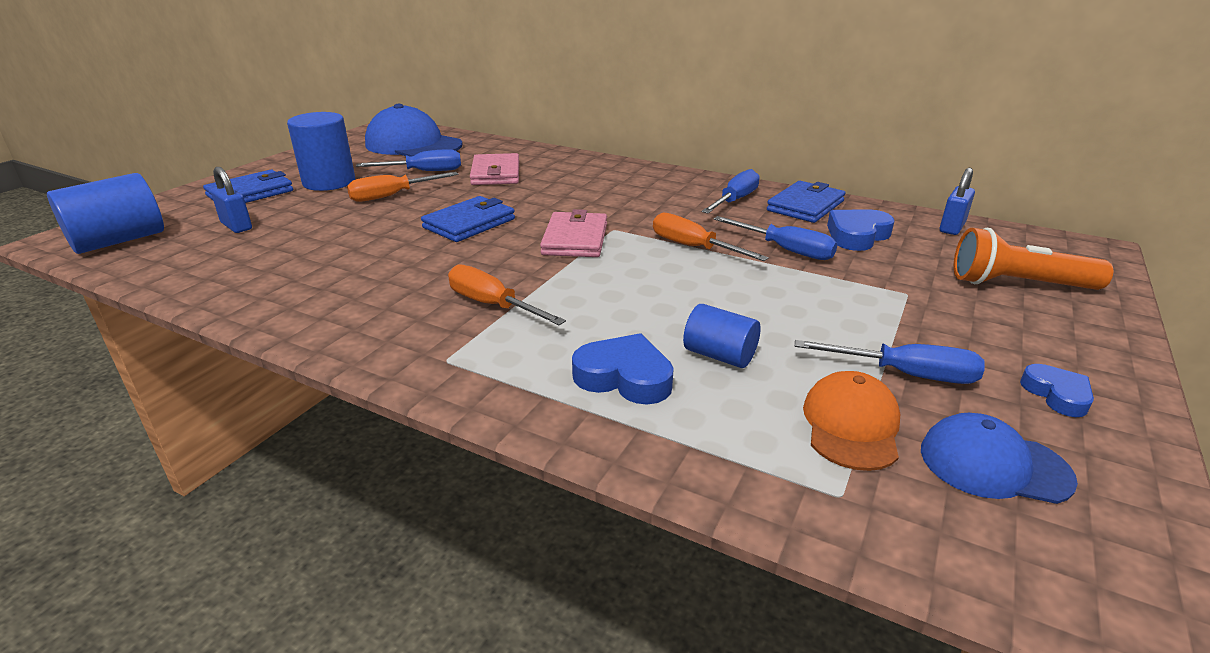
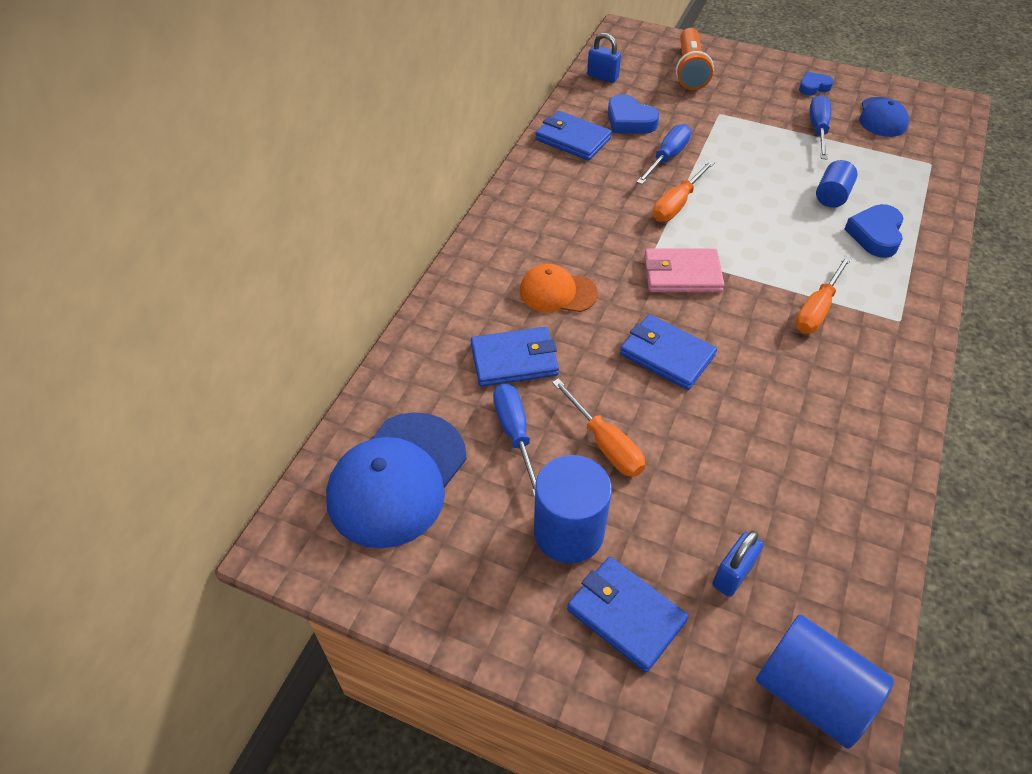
camera: 95 degrees left, 20 degrees up
(495, 173) = (514, 360): pink wallet -> blue wallet
(735, 200) = (567, 177): blue screwdriver -> none
(851, 425) = (875, 154): orange cap -> orange cap (557, 292)

